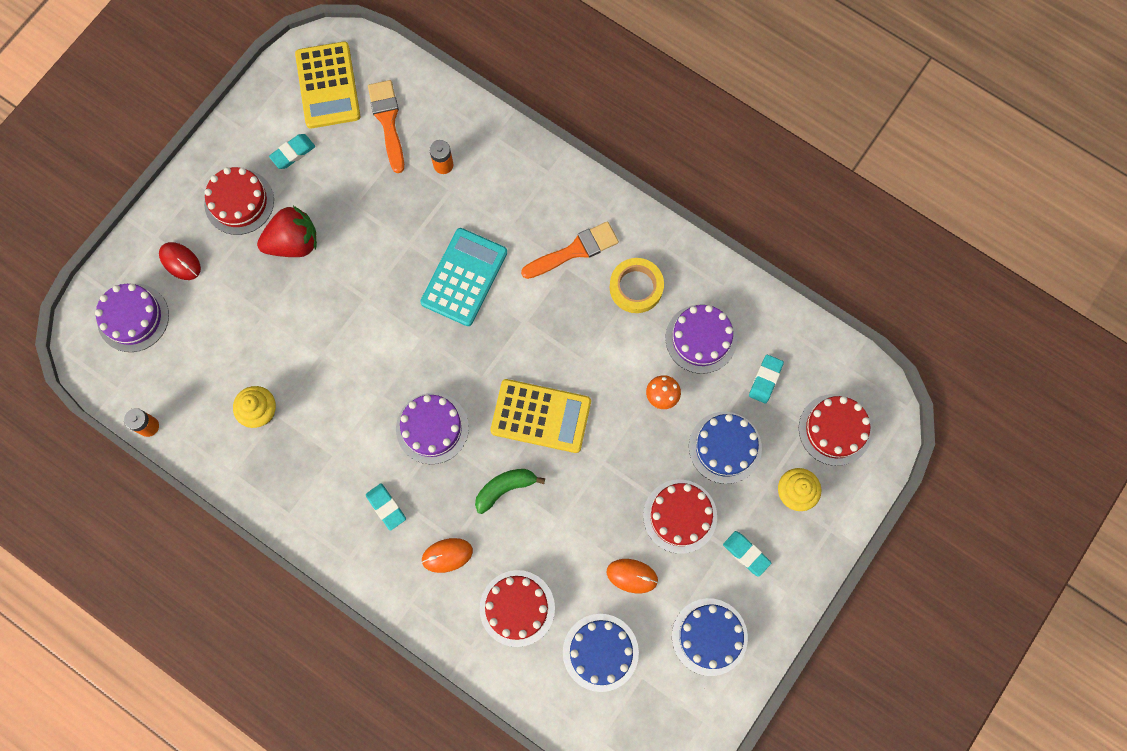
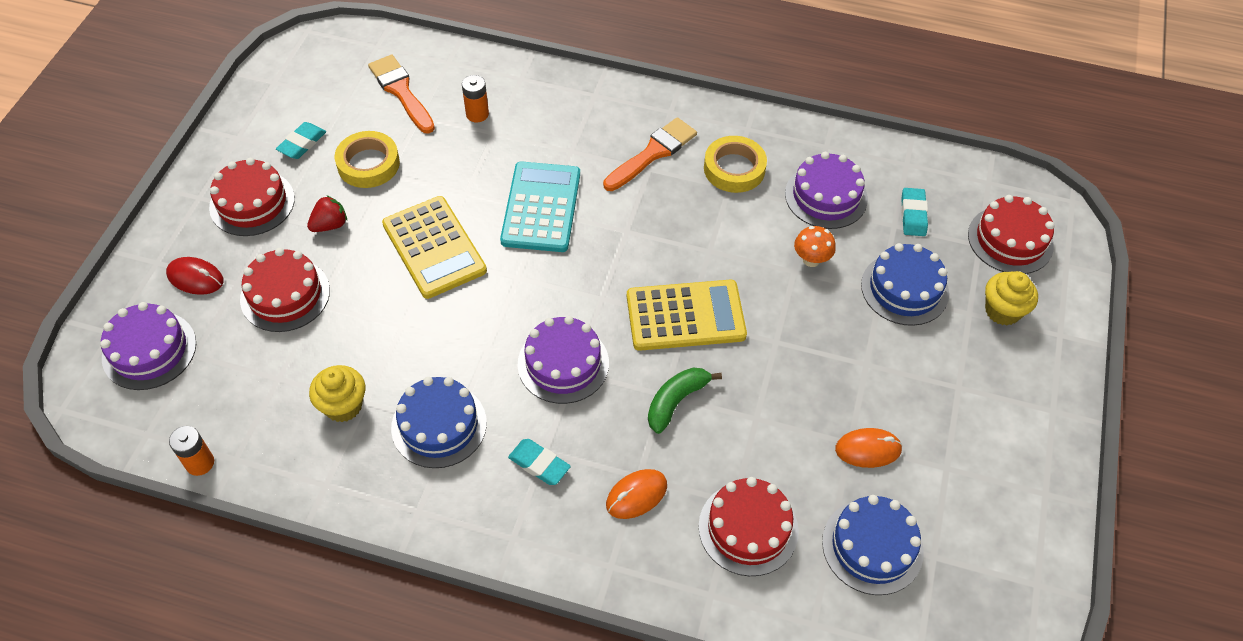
camera: 20 degrees left, 20 degrees down
(294, 243) = (330, 225): red strawberry -> red strawberry, size x0.56
(328, 85) = (323, 77): yellow calculator -> yellow calculator (434, 247)
(340, 190) = (368, 164): none -> yellow tape
(680, 516) = (890, 370): red cake -> red cake (285, 295)
(709, 636) = (990, 487): blue cake -> blue cake (439, 425)
(746, 554) = (984, 387): turquoise eraser -> none

